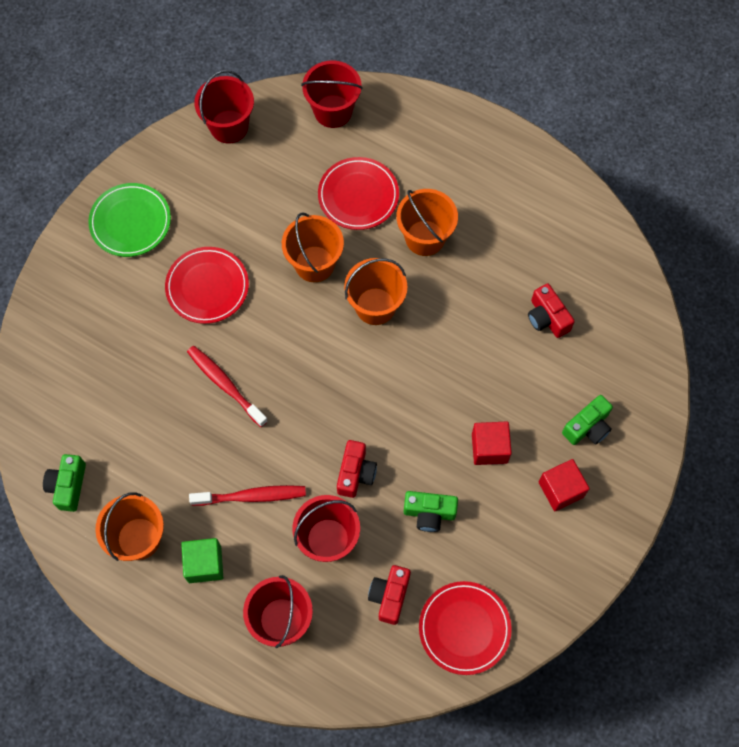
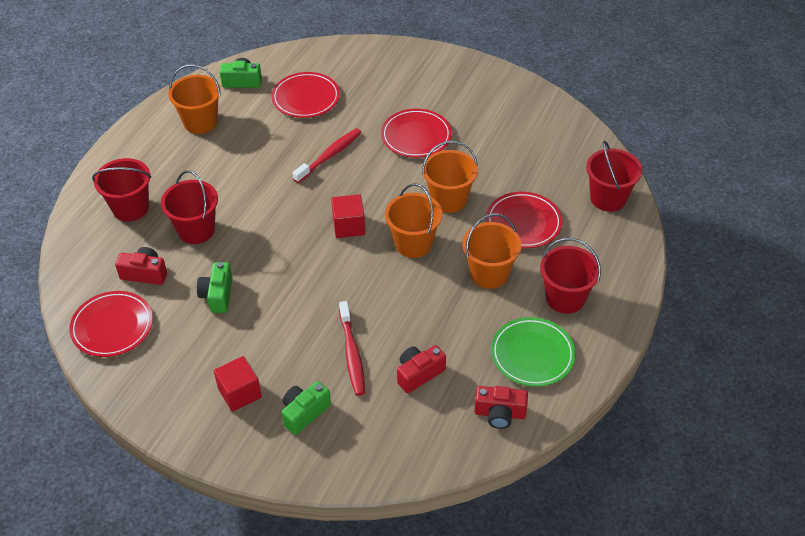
camera: 85 degrees right, 20 degrees down
(116, 408) = (306, 98): none -> red plate
(130, 222) = (467, 87): green plate -> green plate (532, 354)
(204, 564) = (178, 160): green cube -> none
(229, 126) = (572, 133): red bucket -> red bucket (565, 298)
(251, 496) = (233, 180): red toothbrush -> red toothbrush (352, 354)
(355, 473) = (254, 243): red camera -> red camera (499, 414)
(489, 448) = (280, 335): red cube -> red cube (349, 226)
(587, 427) = (304, 413): green camera -> green camera turned 90 degrees clockwise

